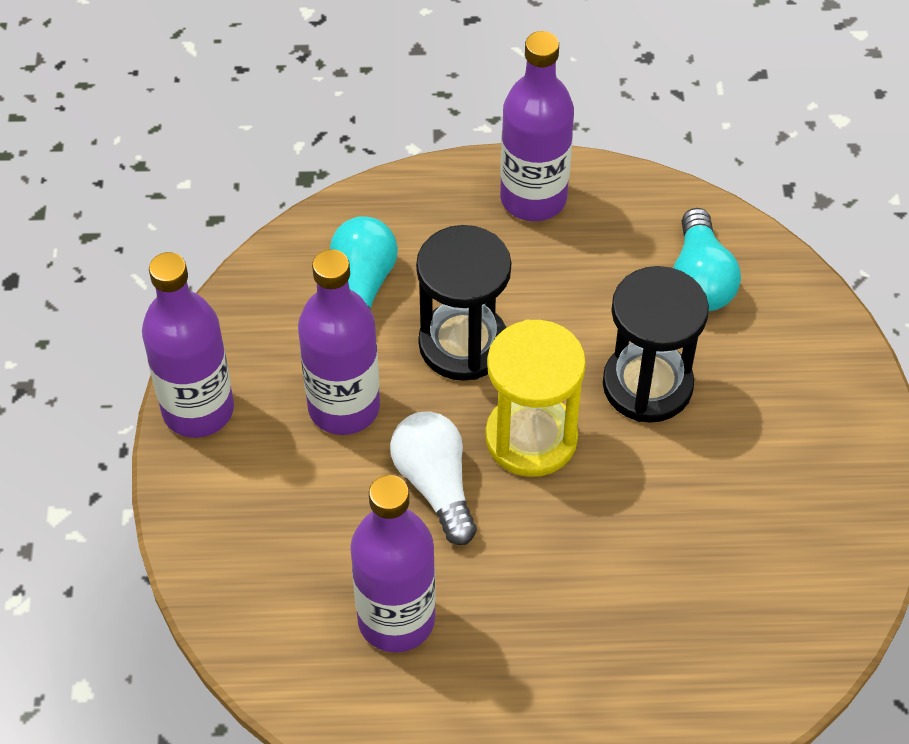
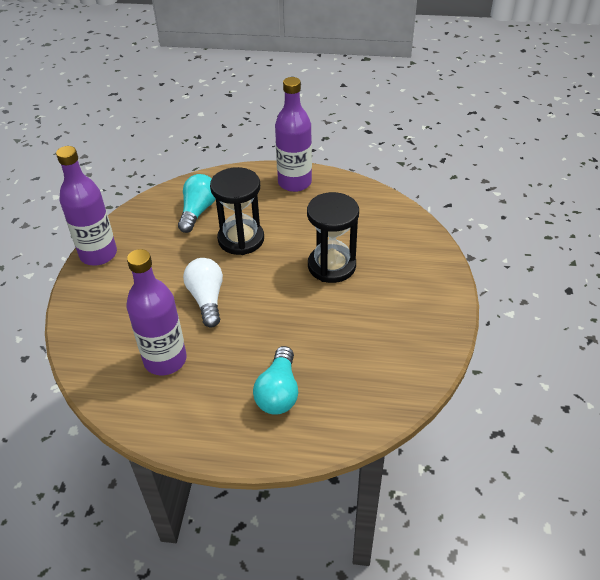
camera: 10 degrees right, 10 degrees down
(344, 407) = (171, 260): purple bottle -> none
(531, 438) = (263, 283): yellow hourglass -> none
(700, 279) = (371, 223): turquoise light bulb -> turquoise light bulb (278, 392)

